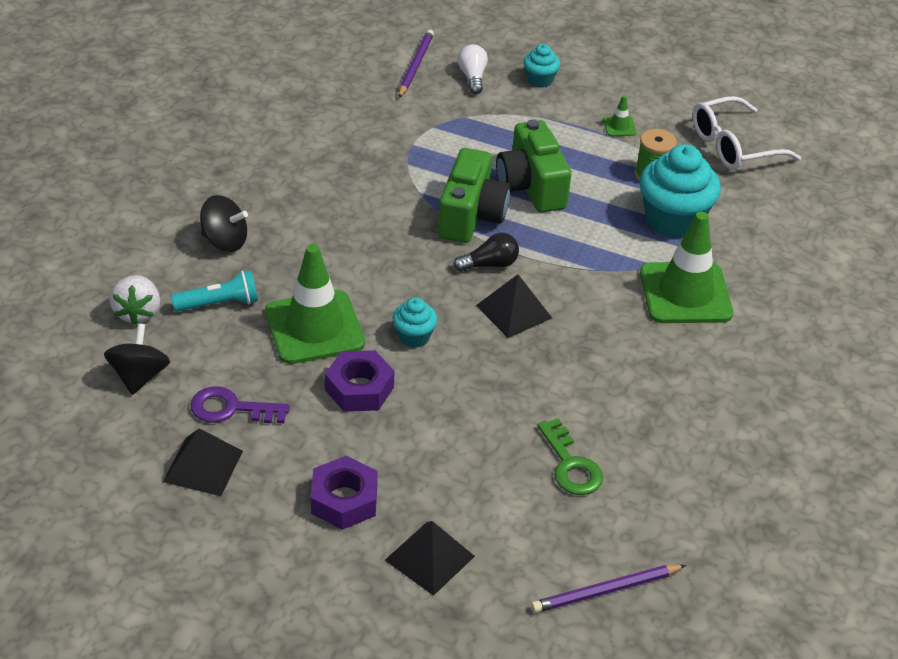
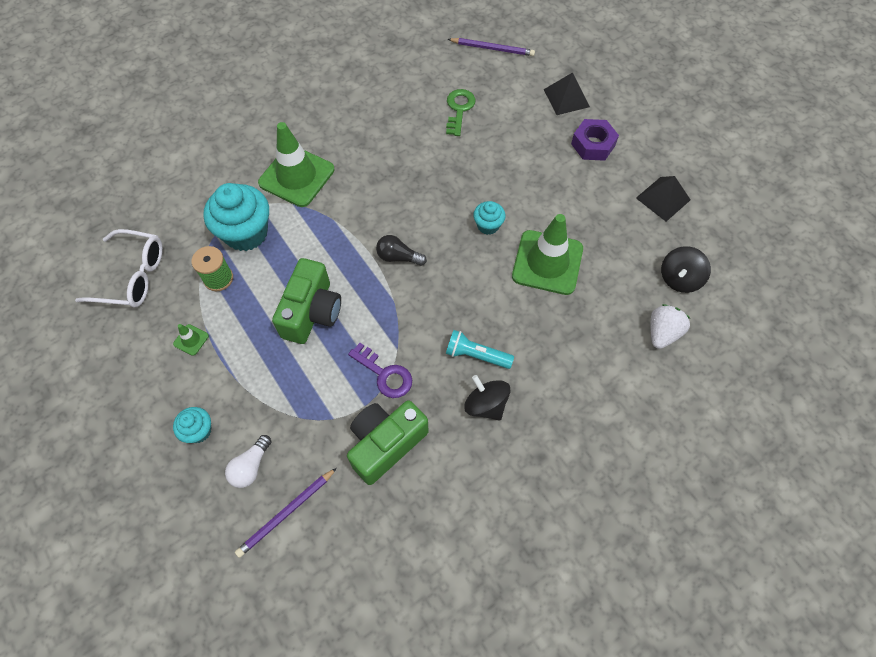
camera: 145 degrees left, 20 degrees up
(219, 304) = (602, 313): turquoise flashlight -> turquoise flashlight (476, 355)
(225, 241) = (571, 371): black spinning top -> black spinning top (486, 404)
(231, 409) = (630, 228): purple key -> purple key (385, 374)
(359, 388) = (544, 206): purple nut -> none
(471, 216) = (377, 306): green camera -> green camera (386, 444)
(513, 311) = (412, 214): black pyramid -> none

